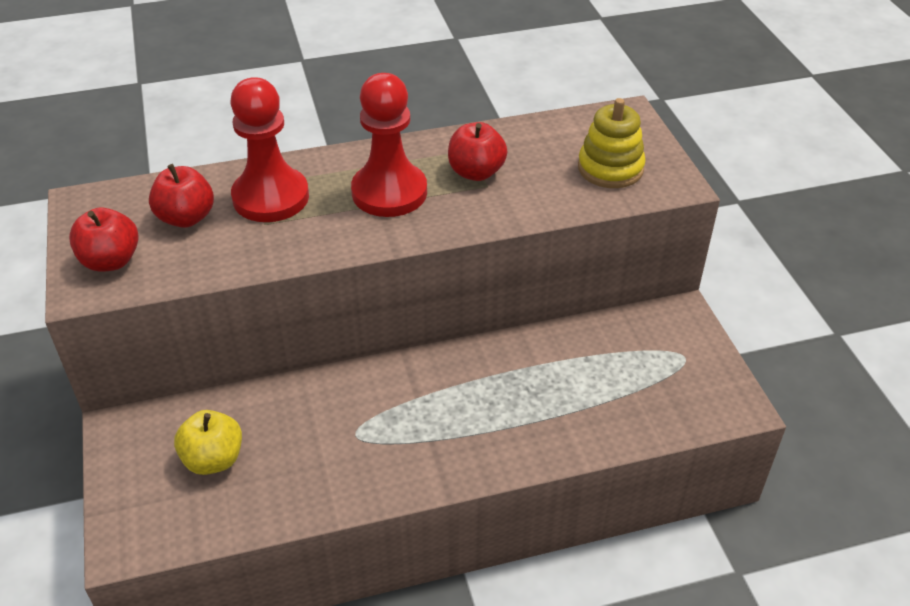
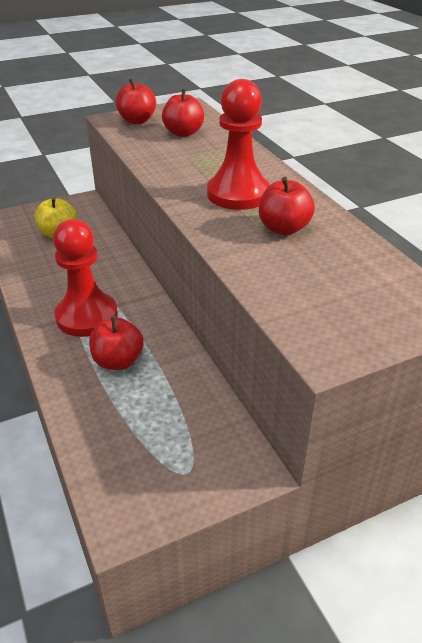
camera: 80 degrees right, 5 degrees down
(271, 197) = (214, 154): red pawn -> red pawn (87, 316)
(526, 399) = (118, 361): none -> red apple
(610, 168) = (330, 304): yellow stacking toy -> none

